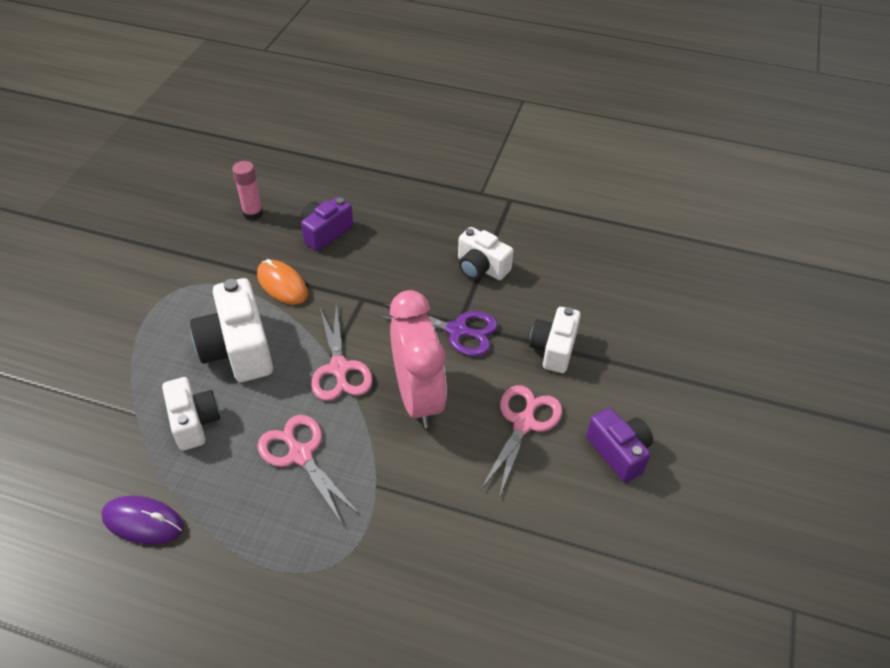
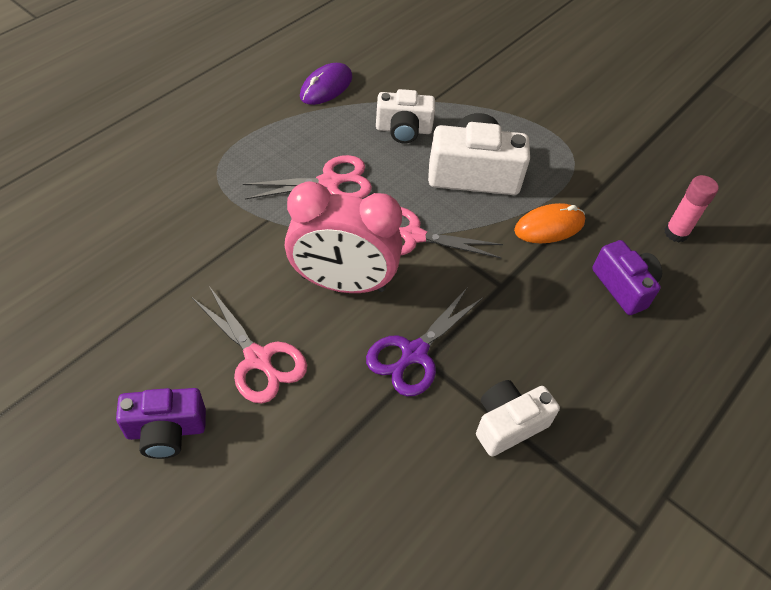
camera: 110 degrees right, 5 degrees up
(553, 349) = (338, 440): white camera -> none

